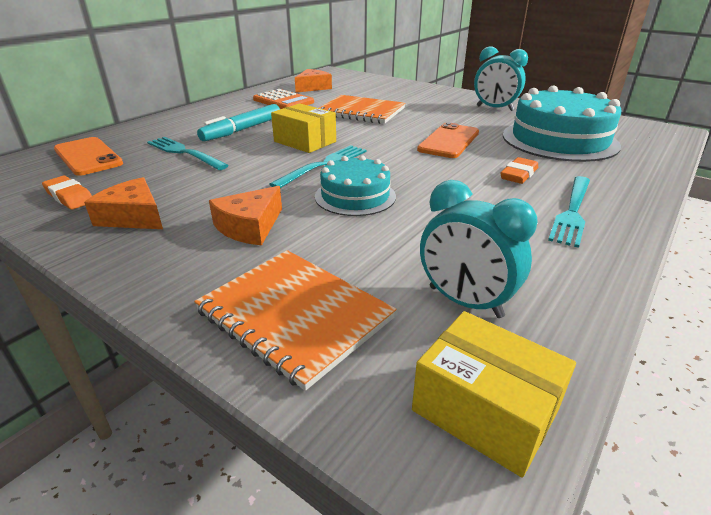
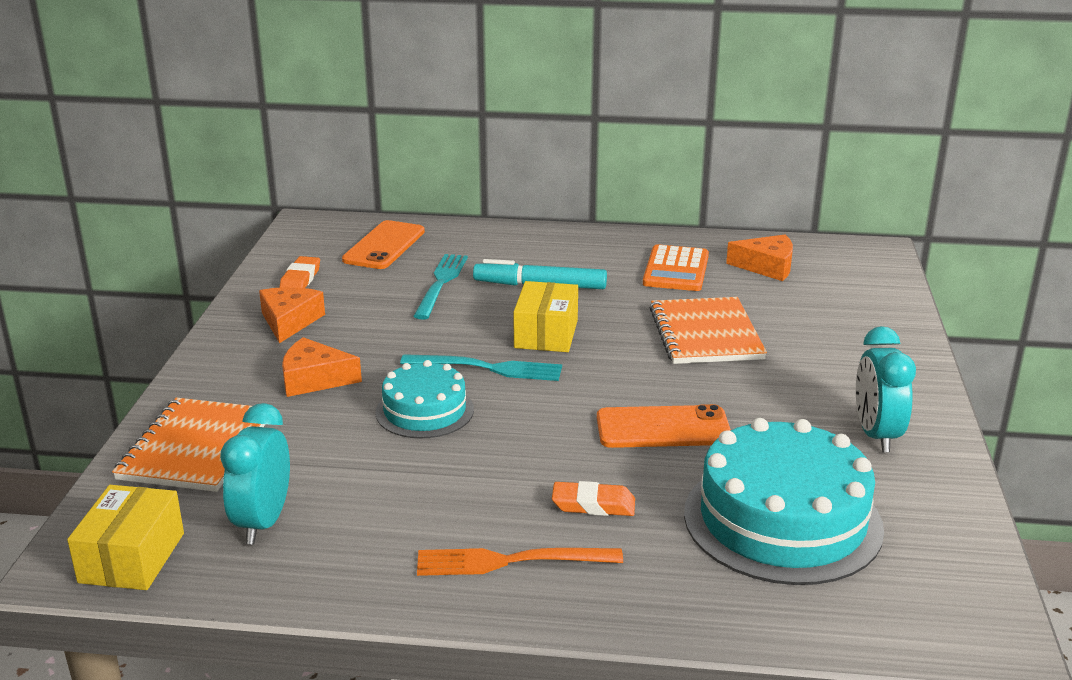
camera: 60 degrees right, 5 degrees down
(572, 212) = (509, 561): turquoise fork -> orange fork

